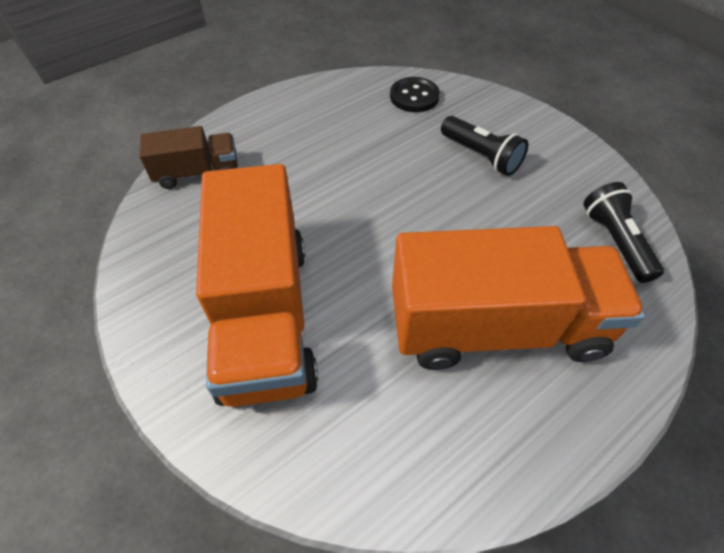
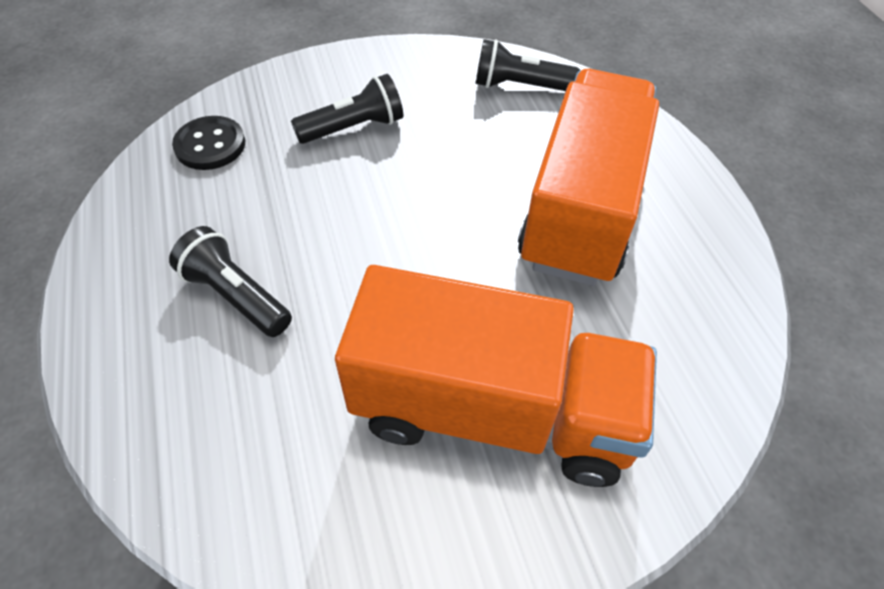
camera: 70 degrees left, 0 degrees up
(197, 173) = (183, 441): brown truck -> none
(302, 155) = (236, 295): none -> black flashlight

